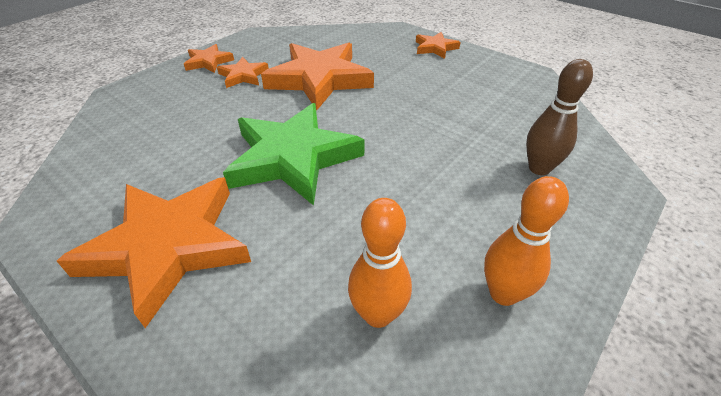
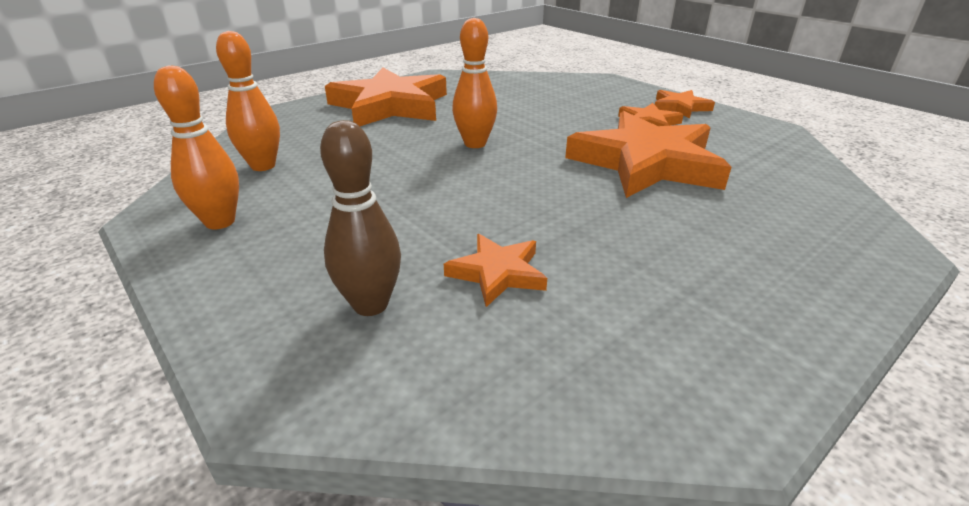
camera: 100 degrees right, 10 degrees down
(293, 158) = (475, 144): green star -> orange bowling pin
(435, 48) = (814, 282): orange star -> orange star (497, 273)

